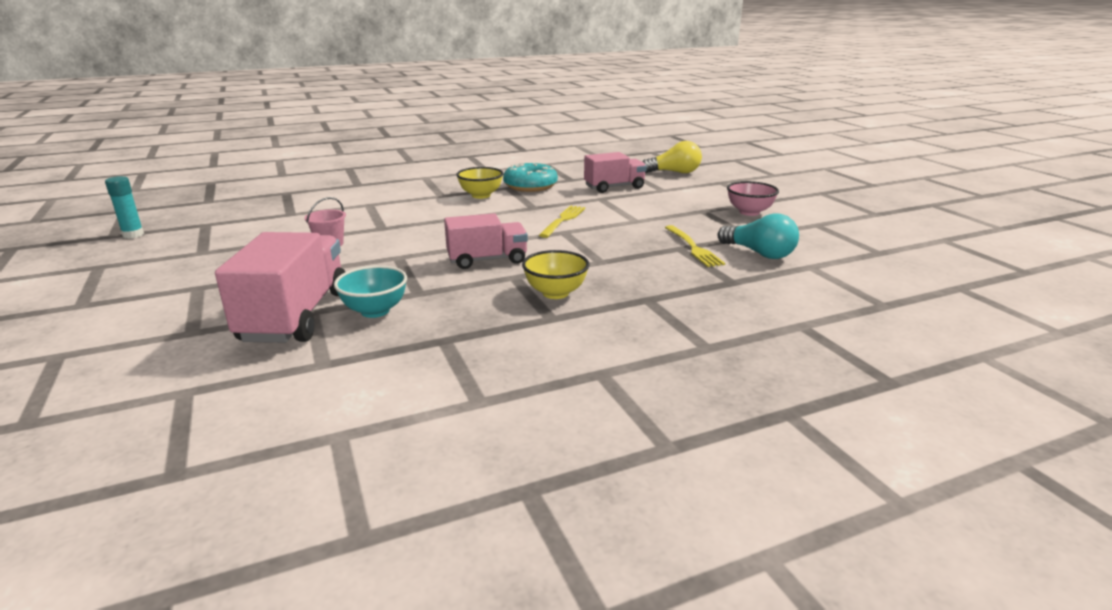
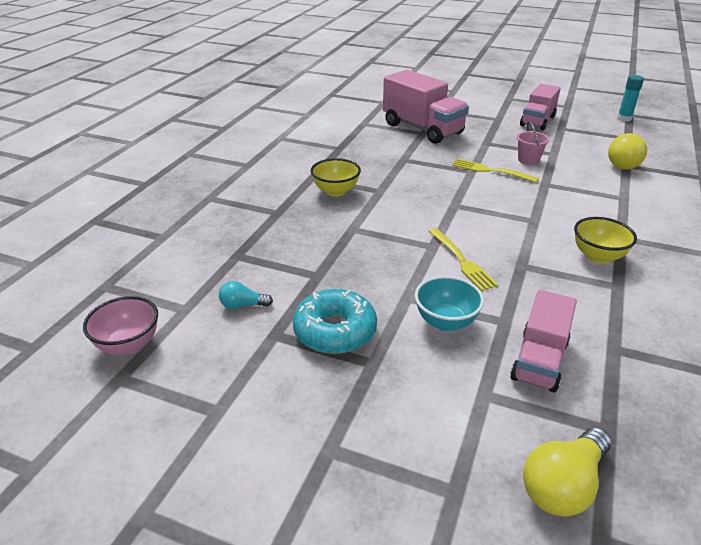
camera: 135 degrees right, 10 degrees up
(285, 215) = (622, 163): none -> yellow light bulb
(375, 311) = (398, 144): turquoise bowl -> turquoise bowl (446, 322)
(487, 260) = (420, 193): pink truck -> pink truck (537, 121)
(530, 186) = (608, 302): turquoise donut -> turquoise donut (335, 331)
(693, 247) = (306, 282): yellow fork -> yellow fork (491, 171)
(749, 212) = (318, 394): pink bowl -> pink bowl (128, 345)
(759, 253) = (243, 305): turquoise light bulb -> turquoise light bulb, size x0.56

